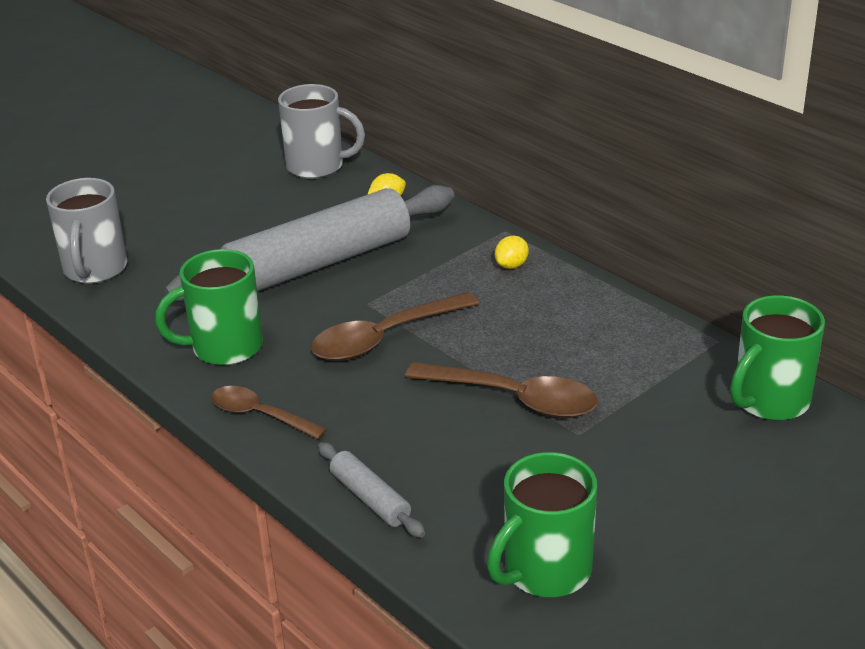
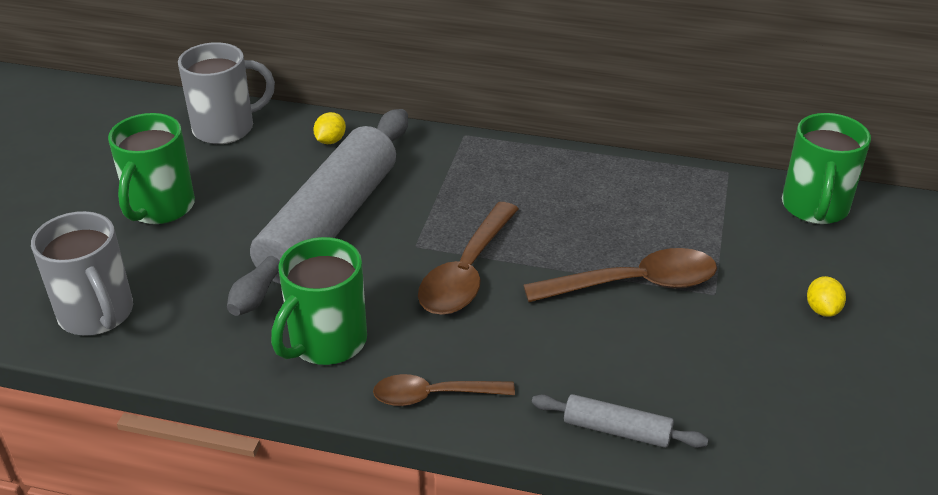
camera: 35 degrees left, 5 degrees up
(511, 265) = (504, 164): yellow lemon -> yellow lemon (822, 309)
(545, 571) = (819, 426): green mug -> green mug (160, 208)

